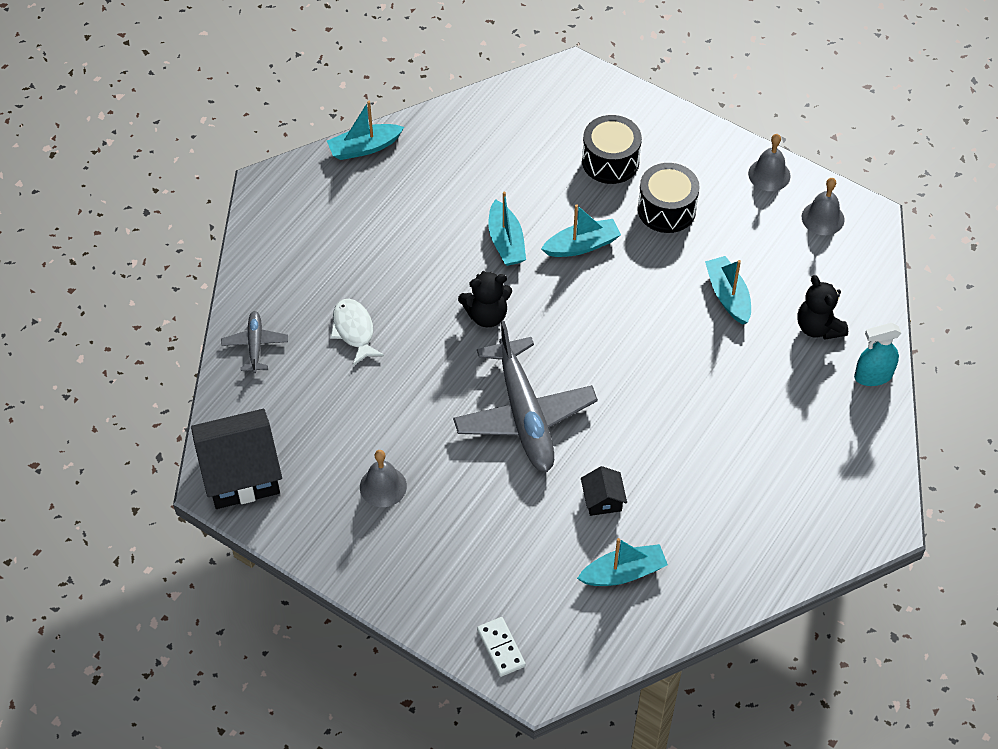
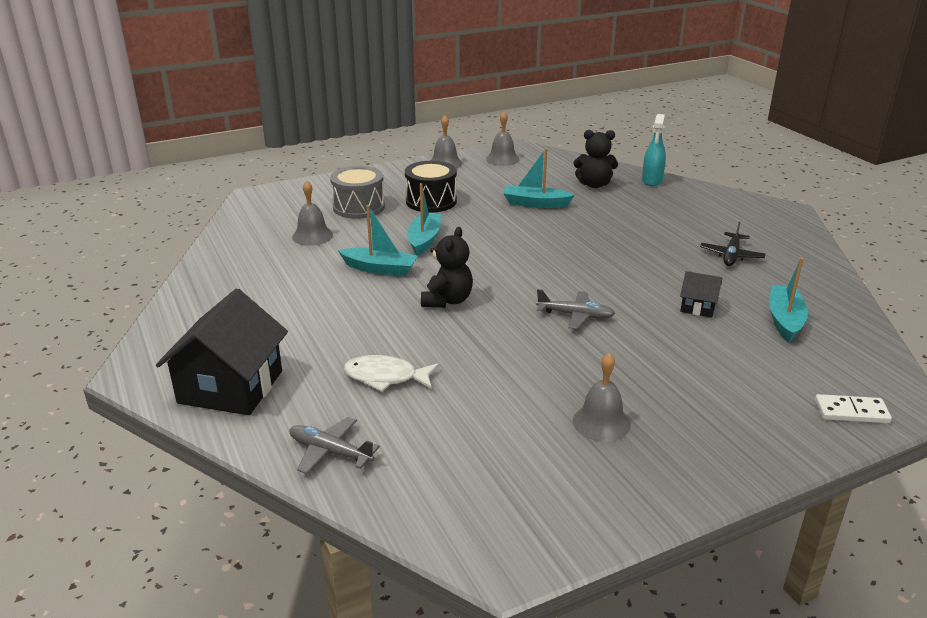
camera: 60 degrees left, 25 degrees down
(241, 473) = (504, 528): black house -> black house (231, 387)
(364, 148) = (180, 303): turquoise boat -> none
(524, 414) = (575, 315): grey plane -> grey plane, size x0.47
(529, 161) = (312, 236): none -> grey bell
(610, 161) = (359, 207): black drum -> grey drum
(730, 500) = (731, 255): none -> black plane

